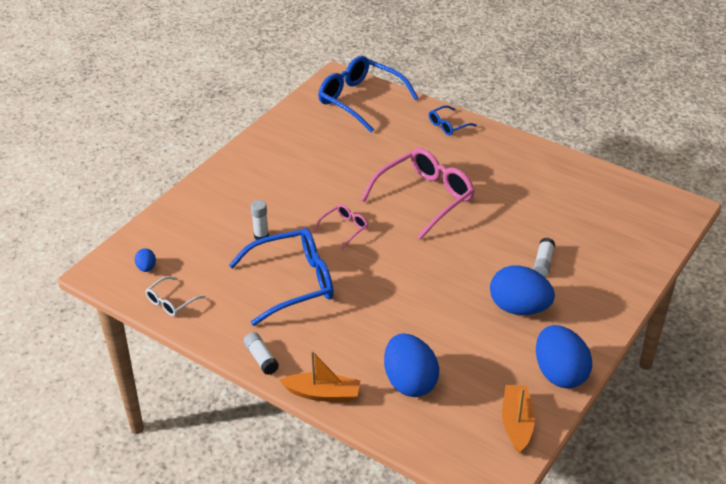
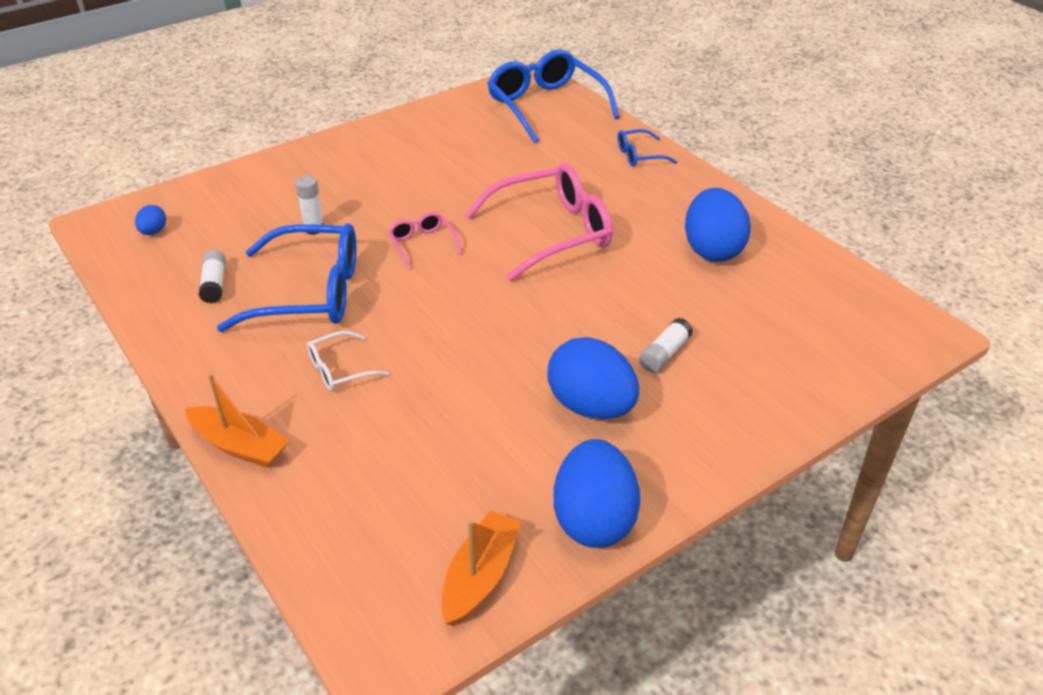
camera: 20 degrees right, 0 degrees up
(171, 302) = (148, 277): white glasses -> white glasses (339, 369)
(261, 358) = (198, 376): white glue stick -> white glue stick (214, 284)
(344, 228) = (422, 244): pink glasses -> pink glasses turned 90 degrees counterclockwise
(410, 382) = (367, 465): blue egg -> blue egg (712, 250)

